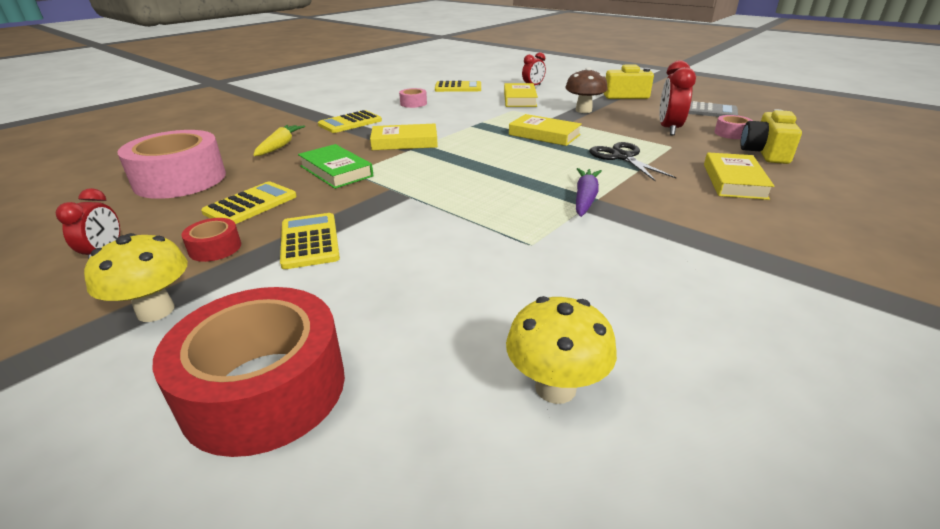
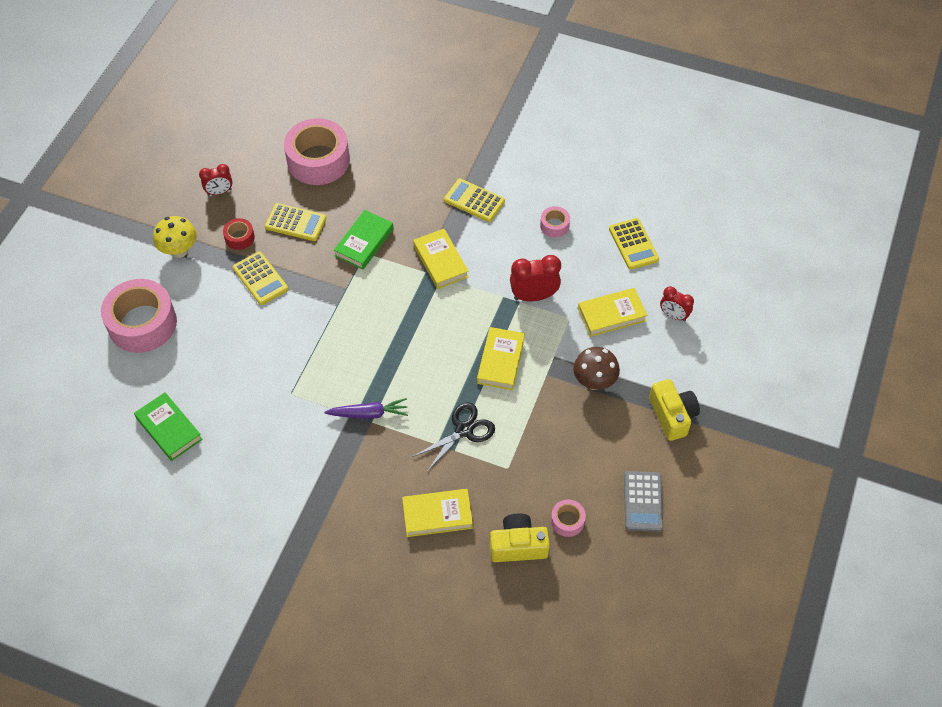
camera: 70 degrees right, 25 degrees up
(265, 388) = (142, 323): red tape -> pink tape
(280, 146) = (399, 181): yellow carrot -> none
(310, 241) = (260, 278): yellow calculator -> yellow calculator turned 90 degrees clockwise
(555, 387) = (169, 429): yellow mushroom -> green book
(669, 129) = (559, 465): red clock -> red clock (533, 296)

